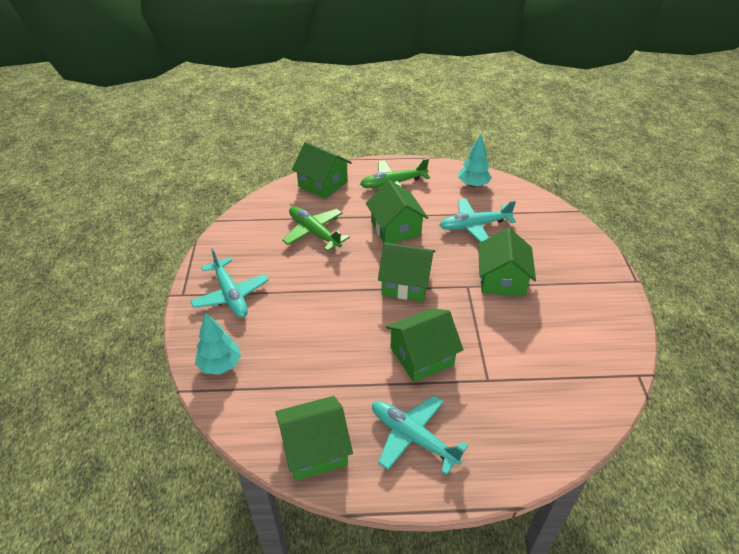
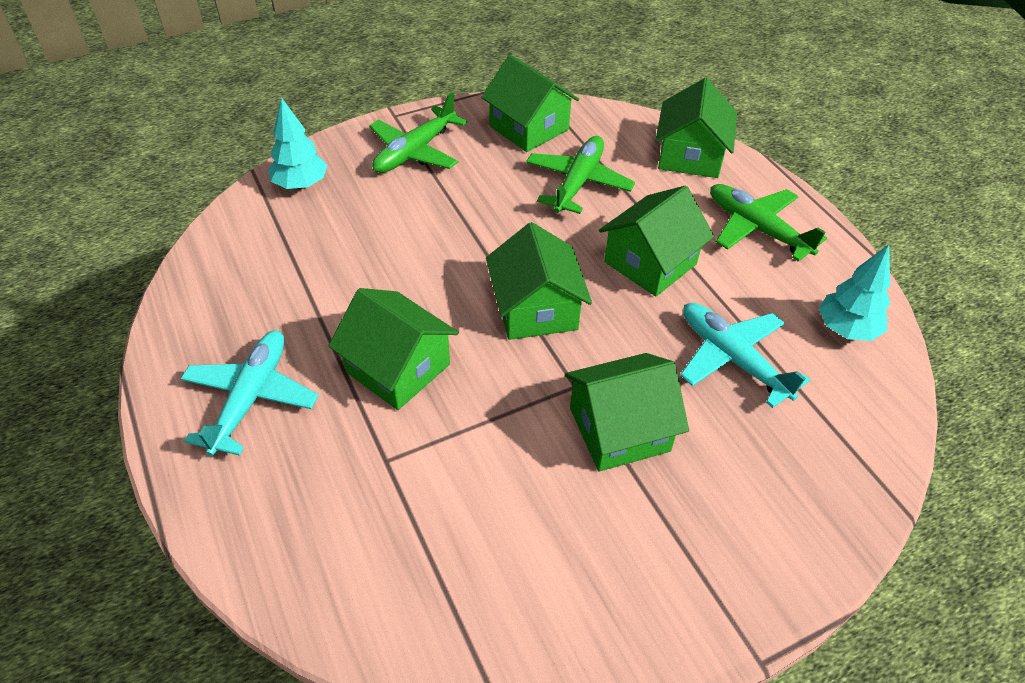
camera: 65 degrees right, 5 degrees up
(230, 294) = (415, 151): turquoise plane -> green plane
(315, 449) = (205, 307): green house -> green house (529, 128)

